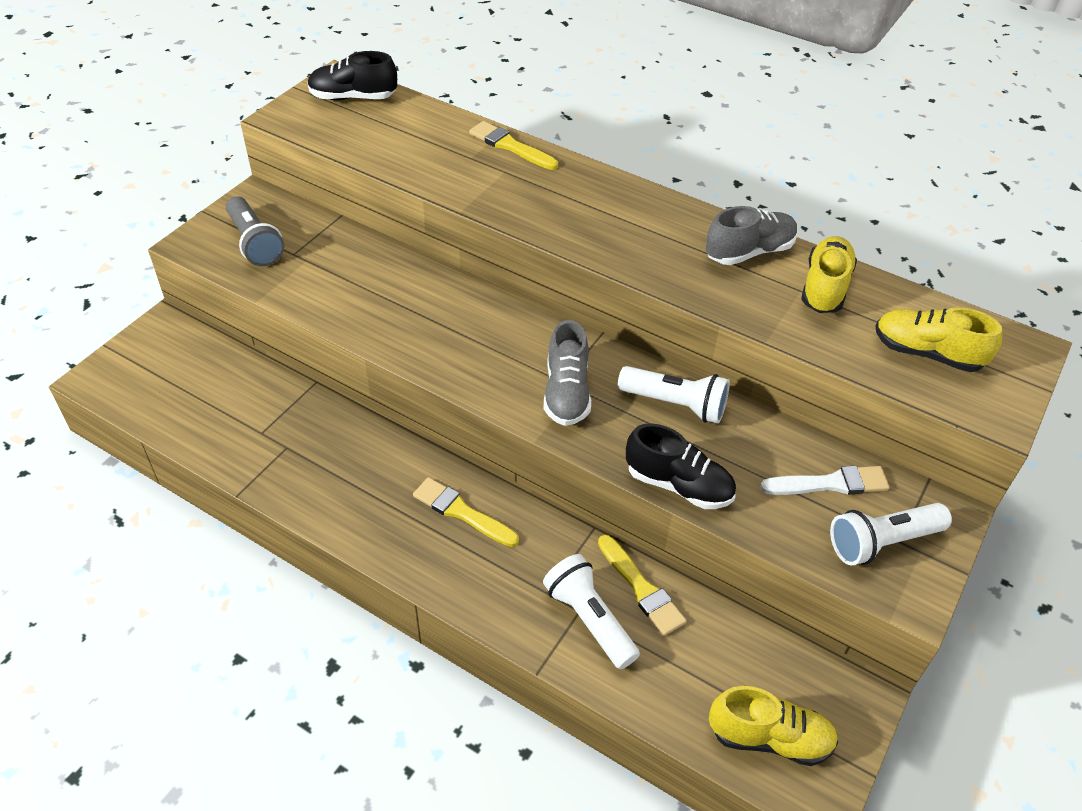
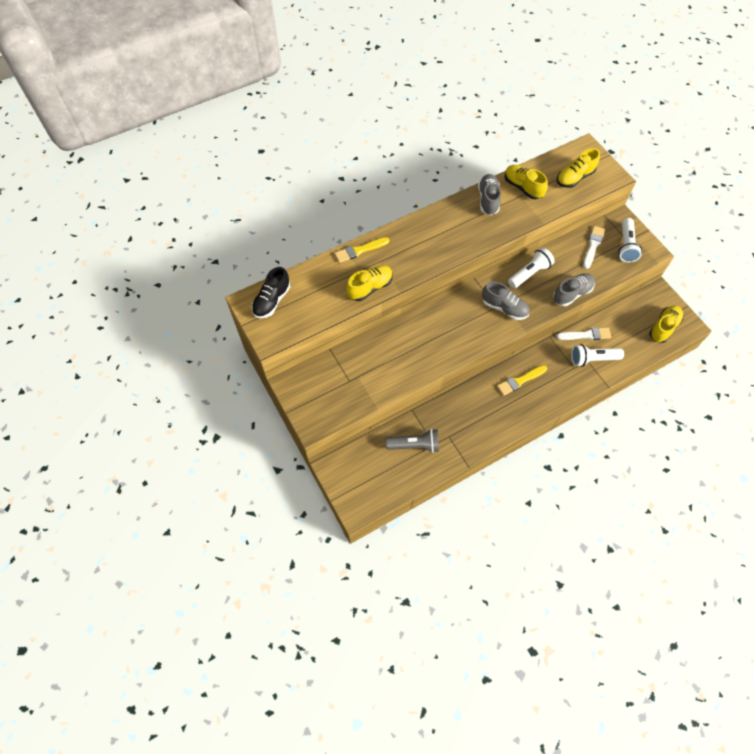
camera: 60 degrees left, 15 degrees up
(255, 243) = (330, 395): grey flashlight -> grey flashlight (415, 445)
(445, 178) = (370, 287): none -> yellow shoe
(641, 588) = (586, 335): yellow brush -> white brush
(678, 485) = (572, 294): black shoe -> grey shoe

